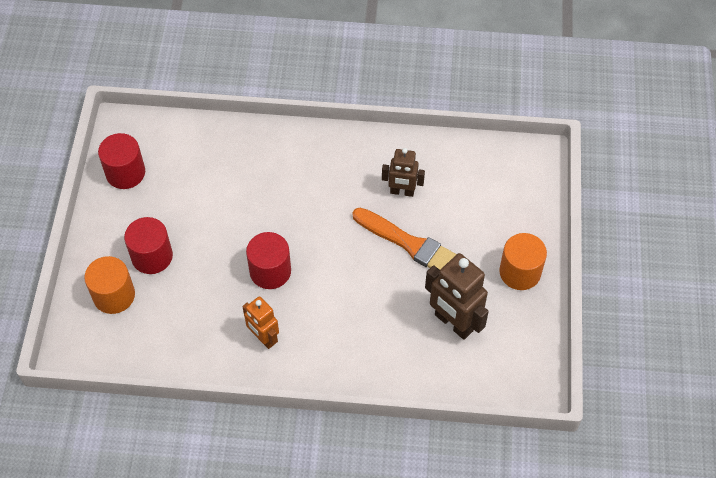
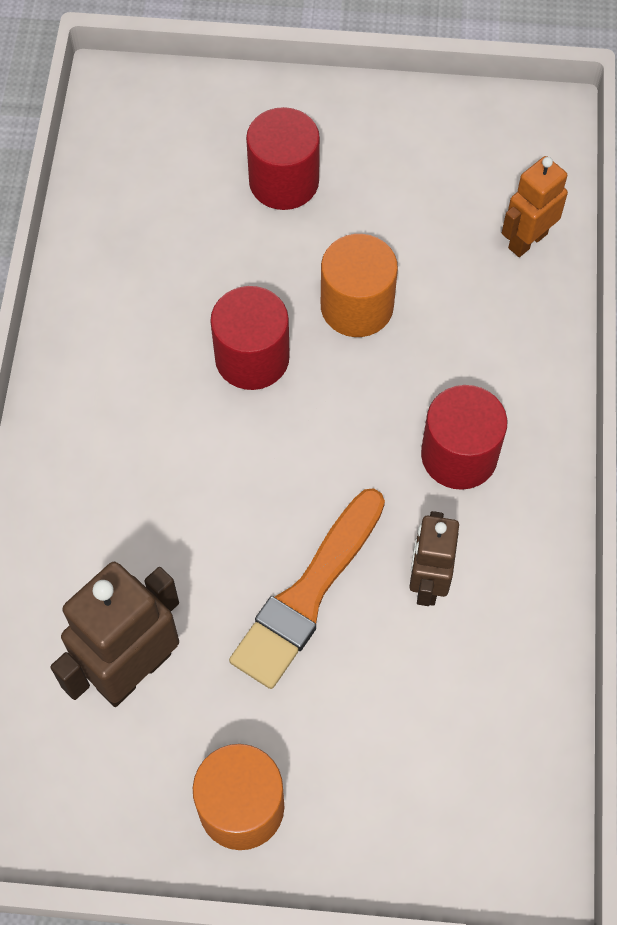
camera: 90 degrees right, 5 degrees up
(114, 295) = (211, 135): orange cylinder -> orange cylinder (357, 306)
(125, 173) = (450, 132): red cylinder -> red cylinder (459, 455)
(263, 338) = (121, 352): orange robot -> orange robot (527, 240)

